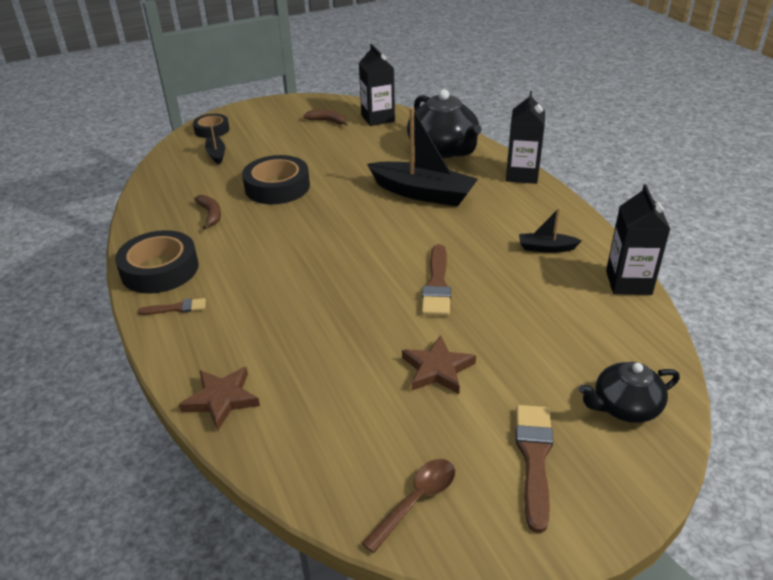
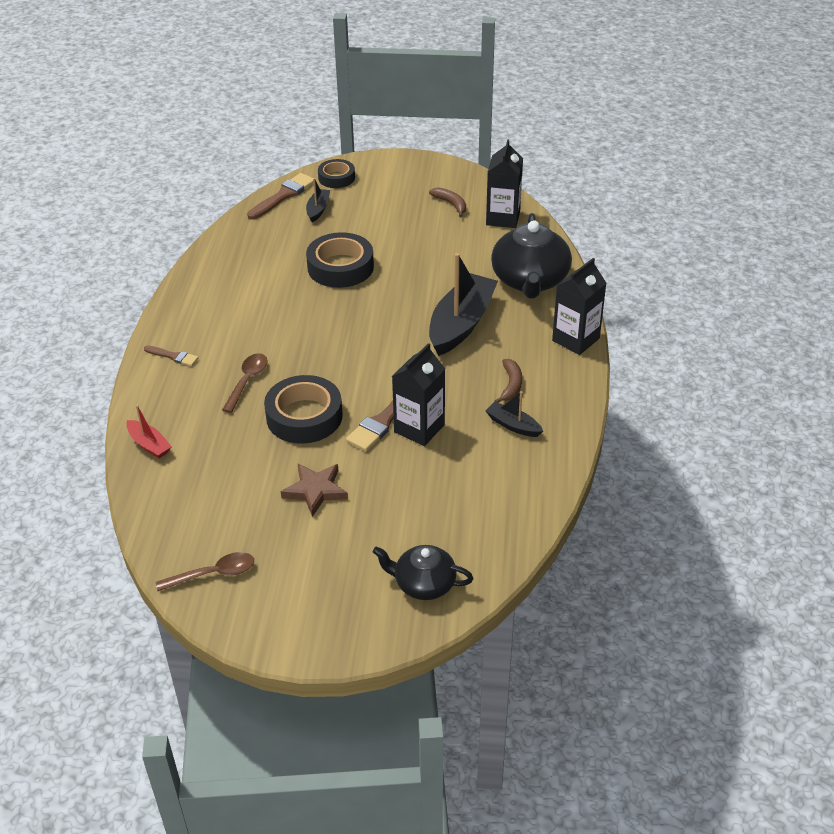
camera: 30 degrees right, 5 degrees up
(160, 269) = (186, 315): black tape -> black tape (304, 416)
(211, 214) = (263, 276): brown banana -> brown banana (511, 385)
(221, 399) = (149, 444): brown star -> red boat
(275, 301) = (247, 381): none -> brown spoon
(423, 193) = (461, 324): black boat -> black boat turned 120 degrees counterclockwise
(534, 458) = (318, 586): brown brush -> brown brush (283, 196)
(628, 282) = (548, 488): black carton -> black carton (419, 428)

